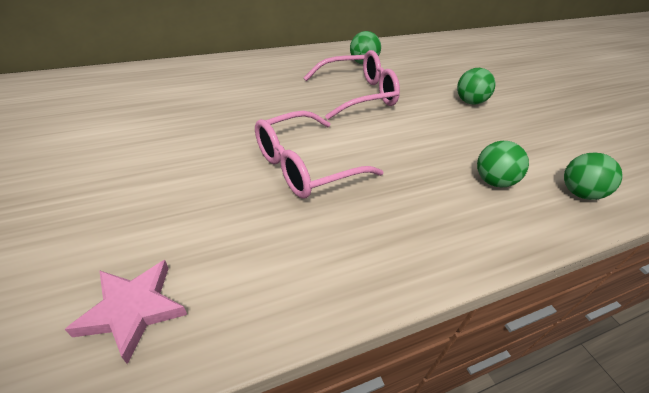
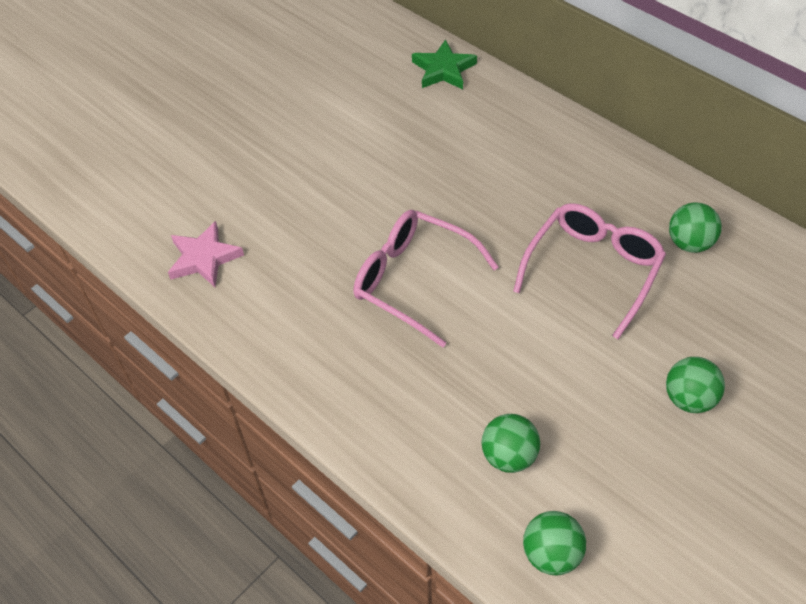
camera: 70 degrees right, 10 degrees up
(122, 79) = (443, 69): none -> green star
(358, 94) = (593, 270): pink glasses -> pink glasses turned 105 degrees counterclockwise

